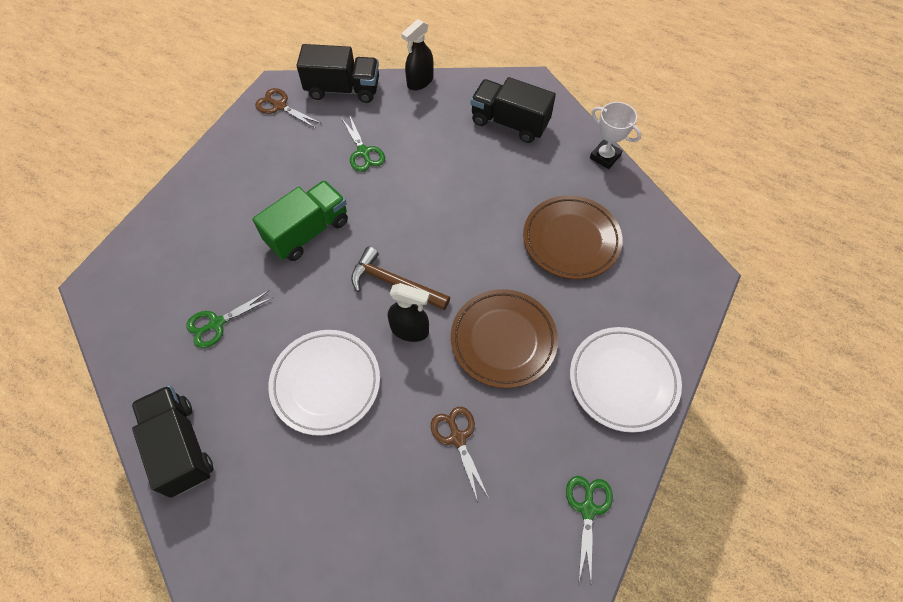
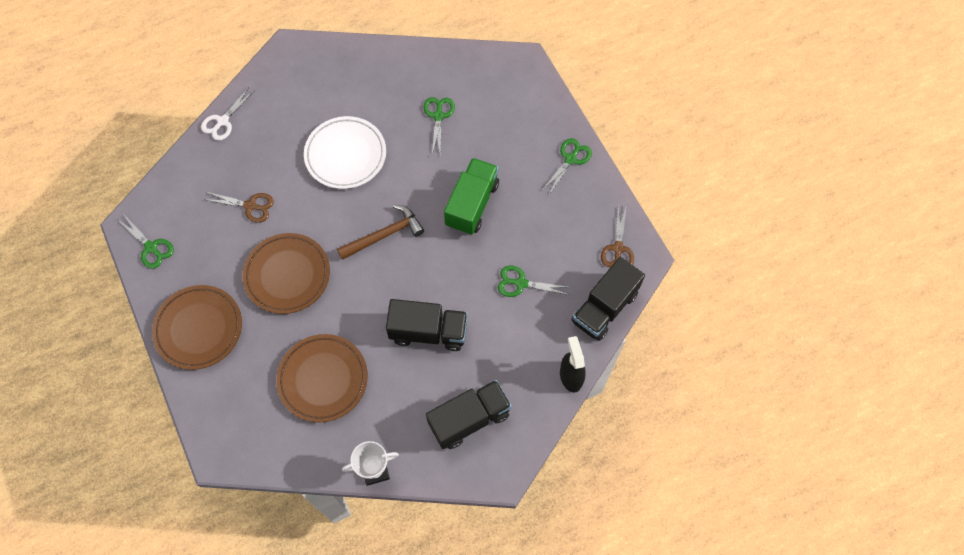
camera: 125 degrees right, 5 degrees up
(180, 447) = (369, 64): black truck -> black truck (428, 331)
(203, 183) = (570, 159): none -> green scissors
(279, 106) = (618, 248): brown scissors -> brown scissors turned 120 degrees clockwise
(308, 231) = (472, 204): green truck -> green truck turned 150 degrees counterclockwise
(370, 567) = (223, 121): none -> white scissors
(410, 330) = (342, 223): black spray bottle -> none
(623, 380) = (199, 329): white plate -> brown plate

